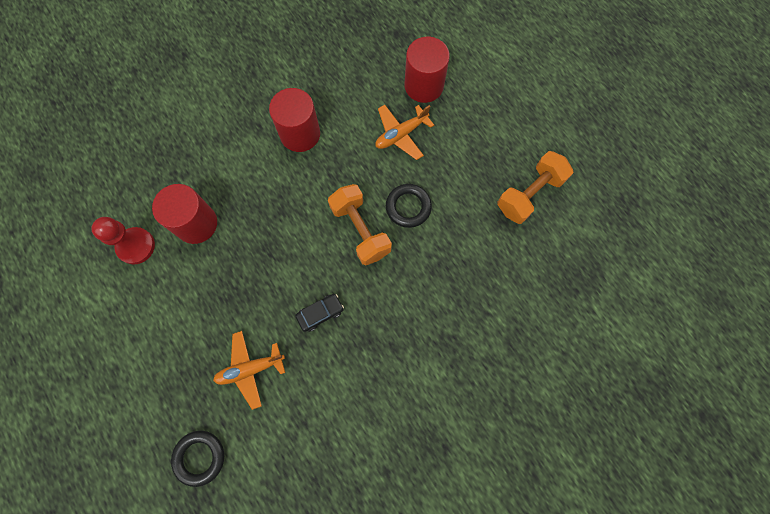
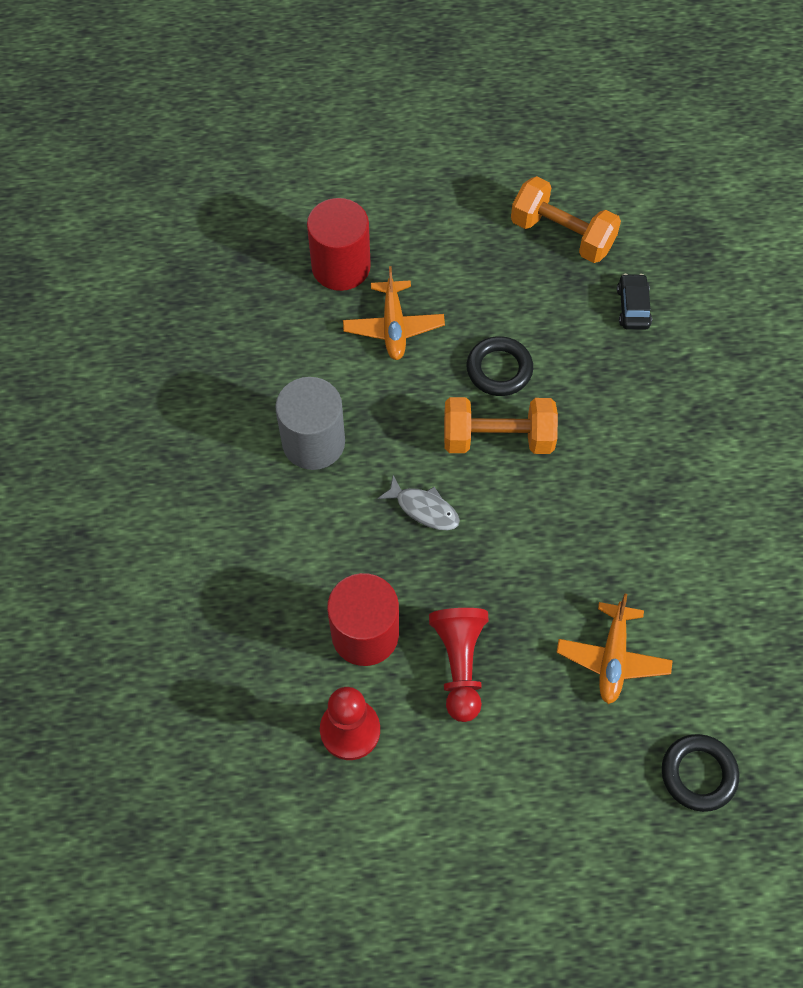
camera: 60 degrees left, 10 degrees down
(203, 283) = (459, 664): none -> red pawn
(290, 214) = (424, 509): none -> grey fish
(300, 134) = (313, 442): red cylinder -> grey cylinder
(320, 313) = (583, 539): black car -> black car (633, 307)
(529, 194) = (562, 235): orange dumbbell -> orange dumbbell turned 45 degrees counterclockwise

